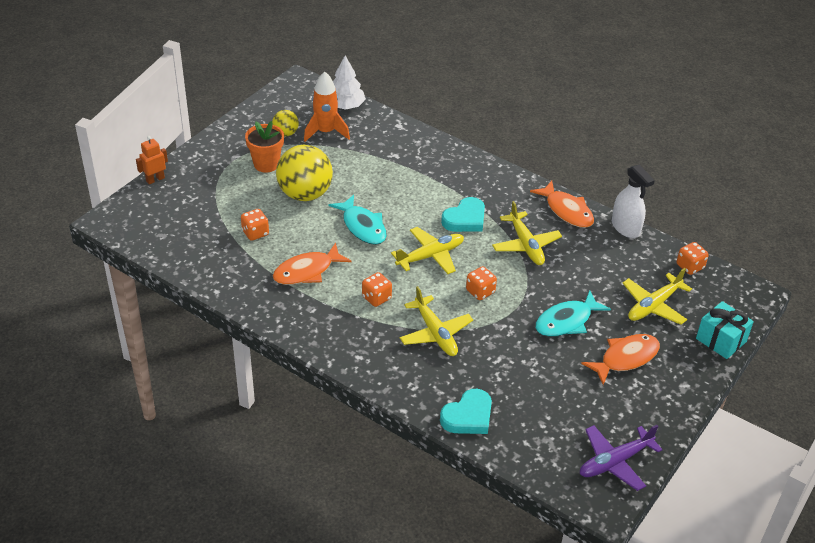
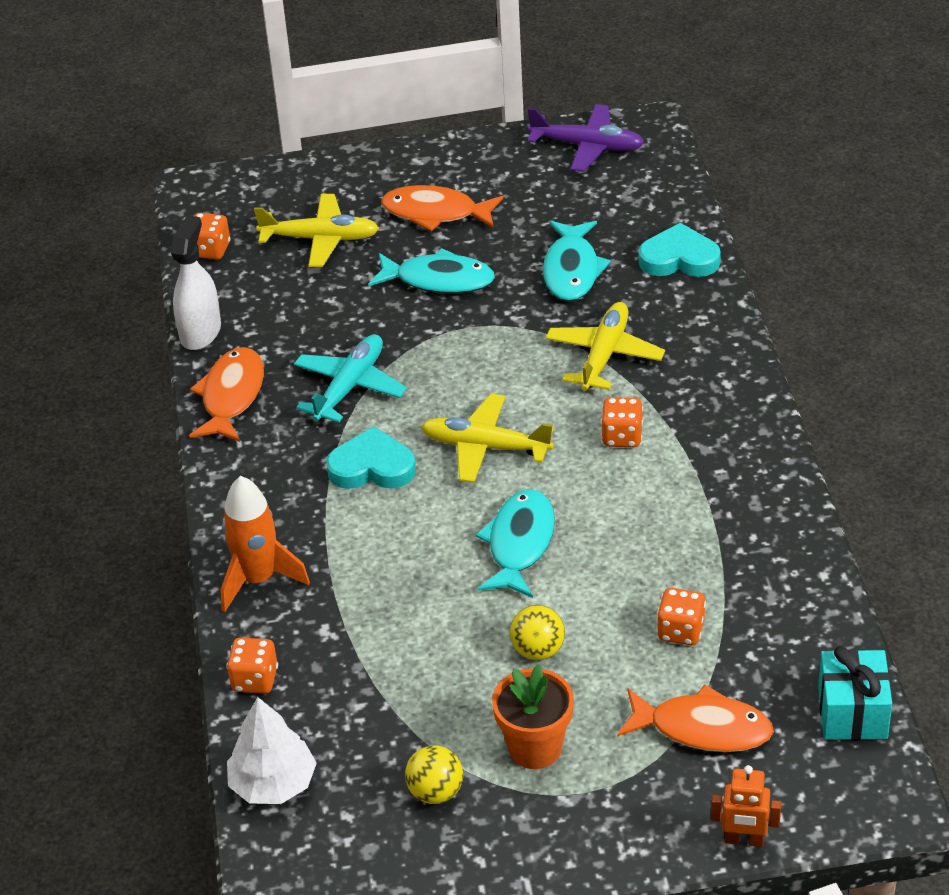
camera: 130 degrees left, 0 degrees up
(305, 194) = (538, 650): yellow ball -> yellow ball, size x0.50
(307, 271) = (670, 526): orange fish -> orange fish (702, 728)
(326, 132) = (371, 749): orange rocket -> orange rocket (258, 579)
(480, 291) = (487, 368): orange dice -> orange dice (255, 679)
(512, 371) = (572, 270): none -> turquoise fish
(526, 245) = (349, 386): yellow plane -> turquoise plane
(721, 340) = (311, 172): turquoise gift -> turquoise gift (852, 712)

